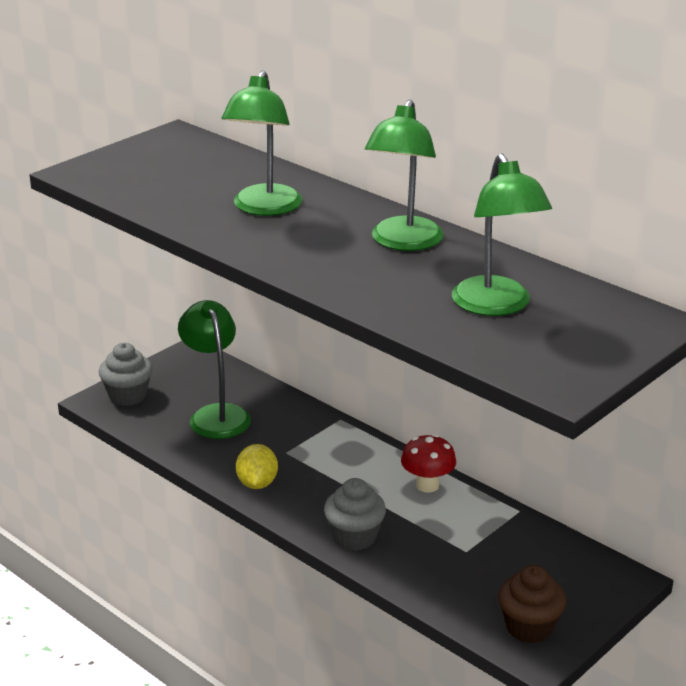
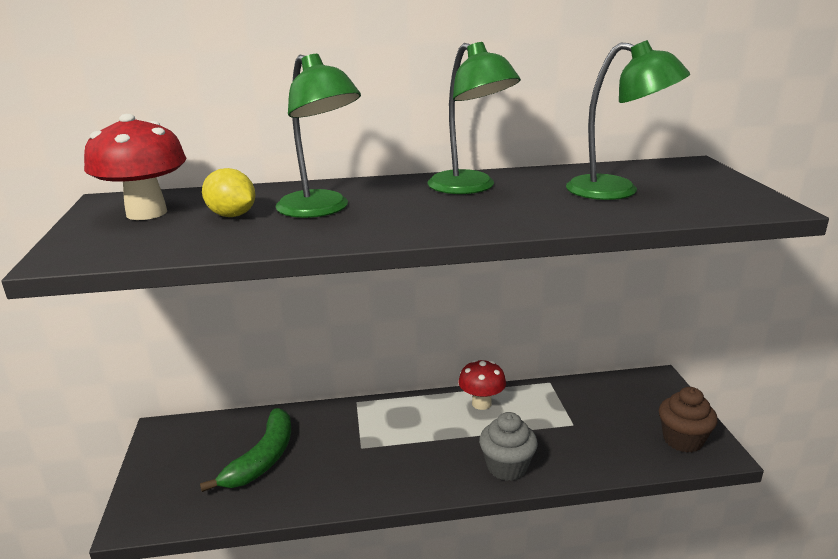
camera: 50 degrees left, 5 degrees down
(128, 396) = (157, 497): grey cupcake -> none
(173, 157) = (146, 213): none -> red mushroom
(216, 414) = (262, 458): green lamp -> green banana
(257, 483) = (382, 483): yellow lemon -> yellow lemon (232, 215)

